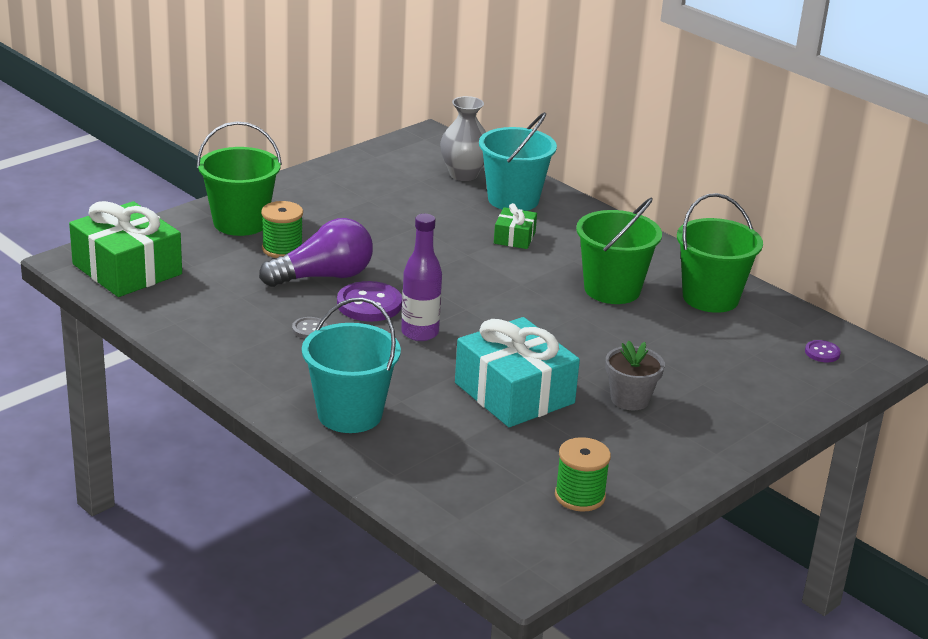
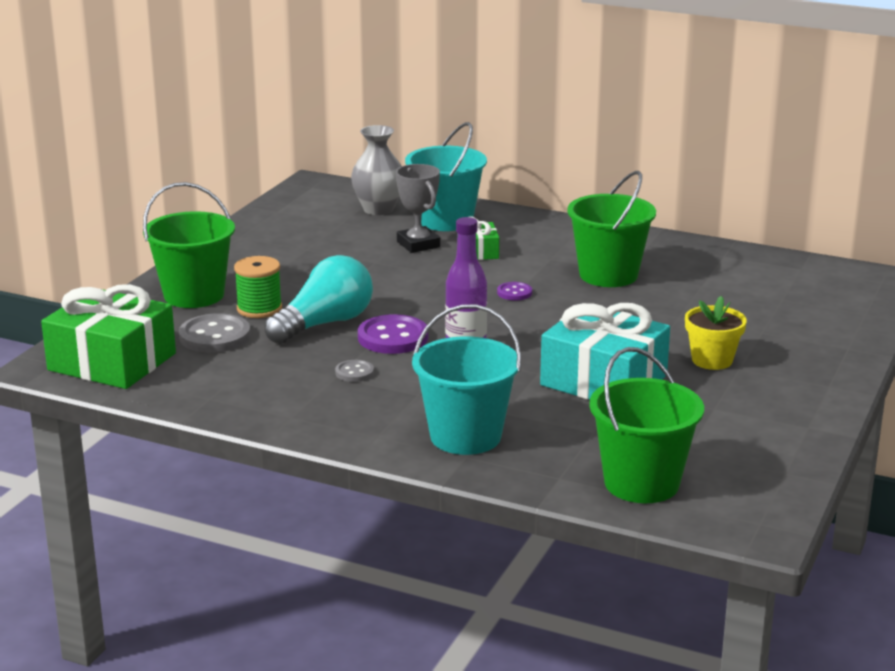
camera: 20 degrees left, 5 degrees down
(225, 266) = (215, 336): none -> grey button
(323, 277) = (324, 324): purple light bulb -> turquoise light bulb
(468, 218) = (418, 244): none -> grey trophy
(580, 496) = (746, 451): green spool -> none
(630, 399) = (712, 360): grey flower pot -> yellow flower pot
(710, 298) = (701, 262): green bucket -> green bucket (641, 483)
(822, 353) = (837, 284): purple button -> purple button (514, 293)

